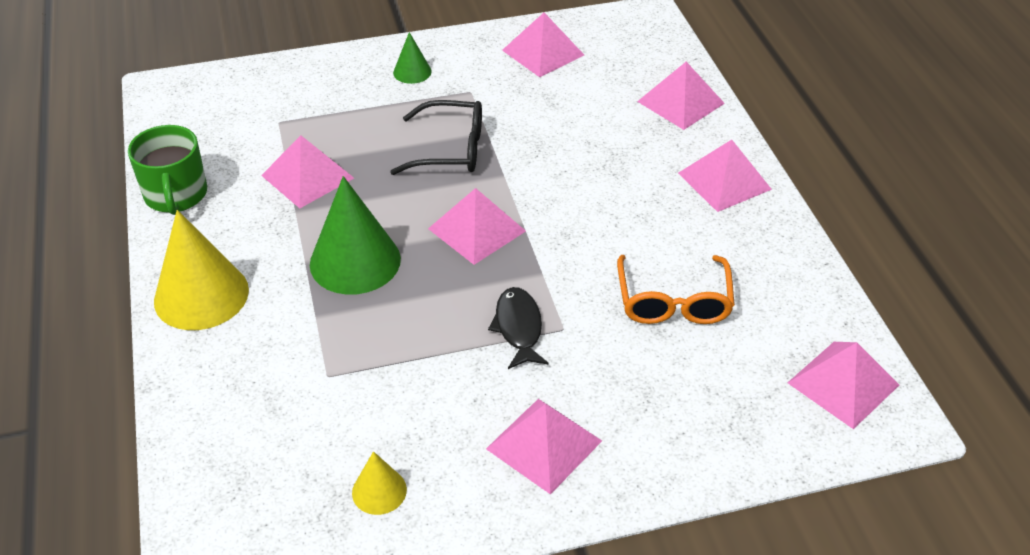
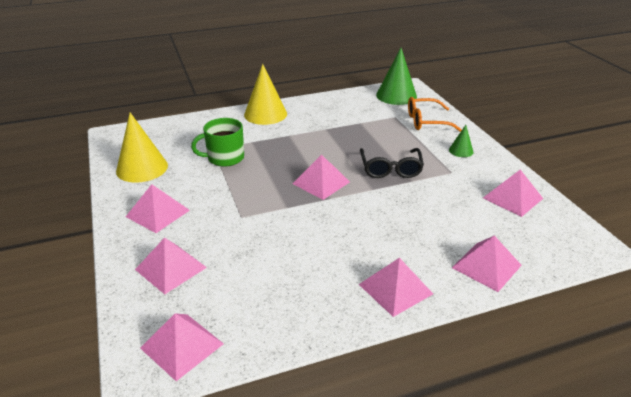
camera: 85 degrees right, 10 degrees down
(176, 195) = (331, 100): green mug -> green mug (225, 158)
(307, 176) = (353, 129): pink pyramid -> pink pyramid (170, 268)
(355, 261) = (291, 148): green cone -> green cone (396, 95)
(379, 491) = (142, 168): yellow cone -> yellow cone, size x1.99
(518, 327) = (242, 201): black fish -> none
(673, 302) = (264, 261): orange glasses -> orange glasses (426, 121)

